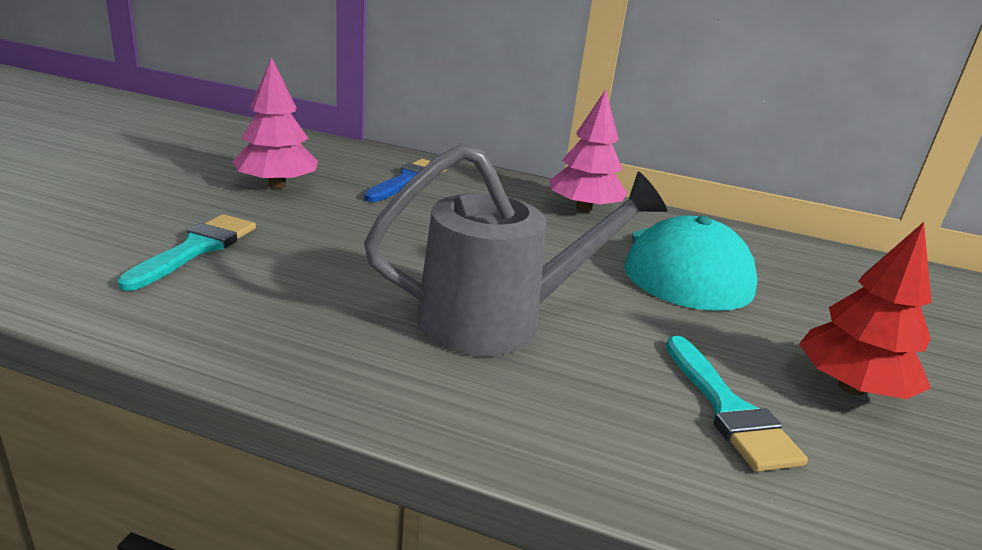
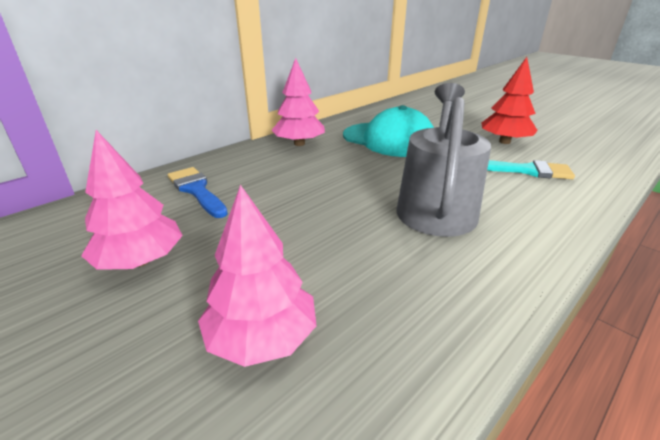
camera: 60 degrees left, 5 degrees up
(196, 249) = (262, 338): turquoise brush -> pink tree

